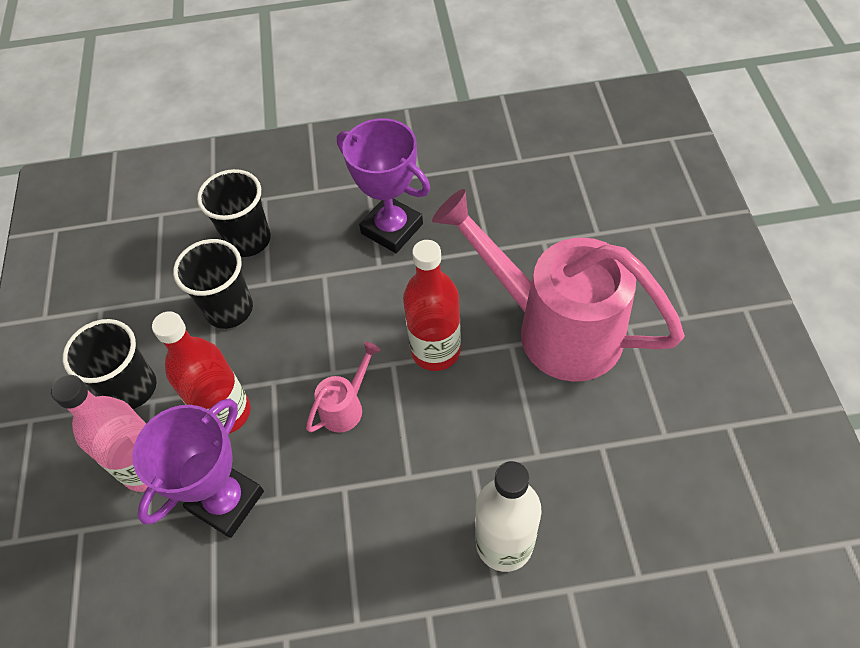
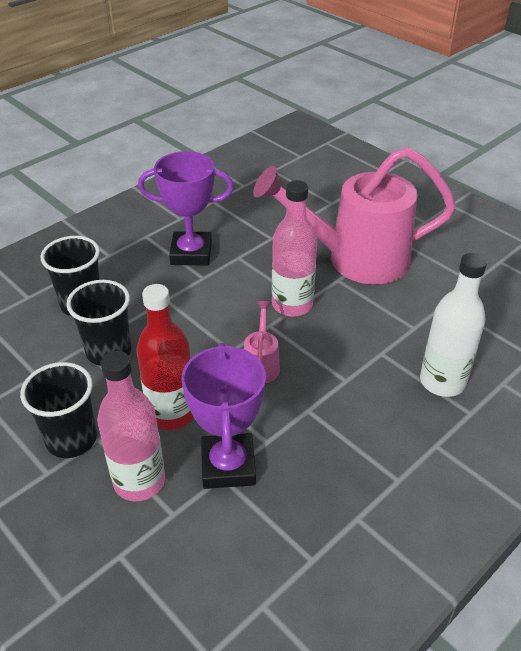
camera: 40 degrees left, 15 degrees down
(435, 351) = (292, 305): red bottle -> pink bottle

